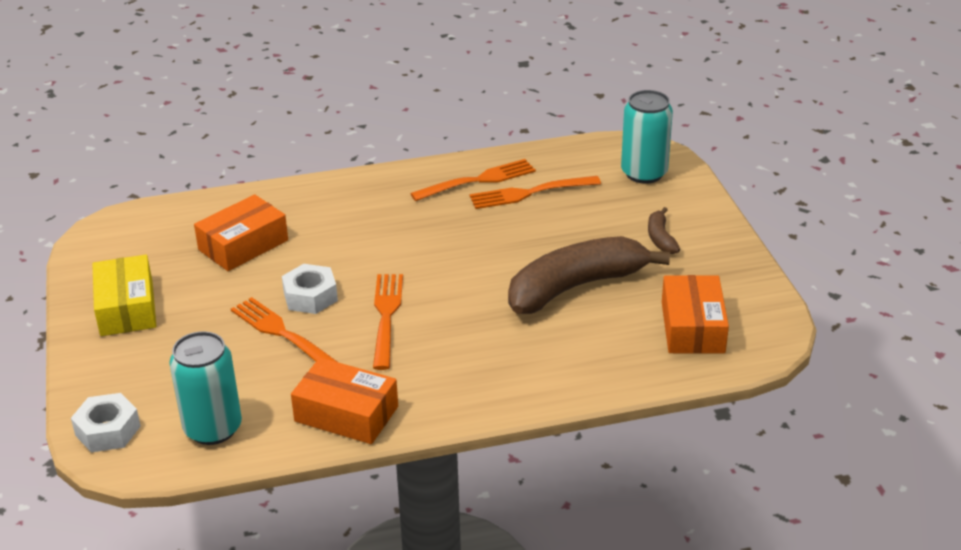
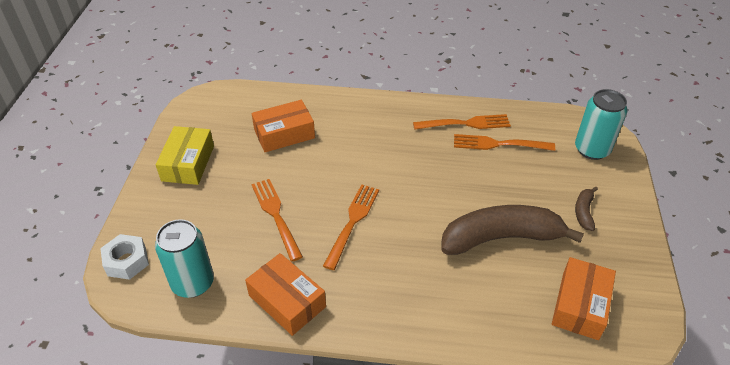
camera: 20 degrees right, 10 degrees up
(310, 296) = (308, 189): white nut -> none

